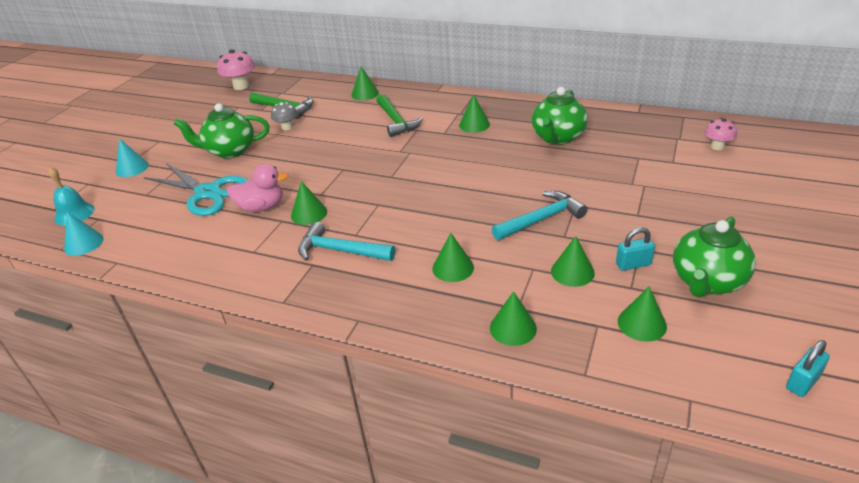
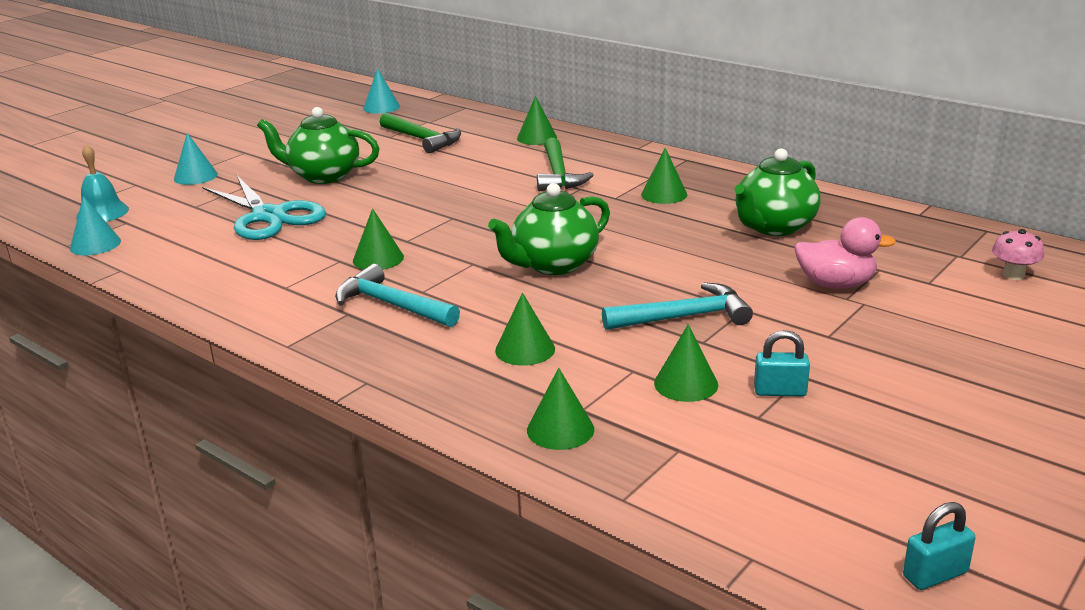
camera: 15 degrees right, 10 degrees down
(241, 86) = (381, 107): pink mushroom -> turquoise cone
(261, 207) = (324, 242): pink duck -> pink duck (835, 284)
(287, 127) = (410, 161): grey mushroom -> none
(642, 323) = (743, 460): green cone -> none
(707, 281) = (876, 431): green teapot -> green teapot (553, 265)

